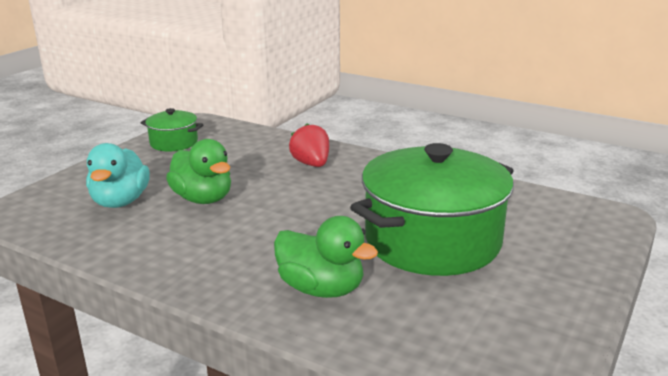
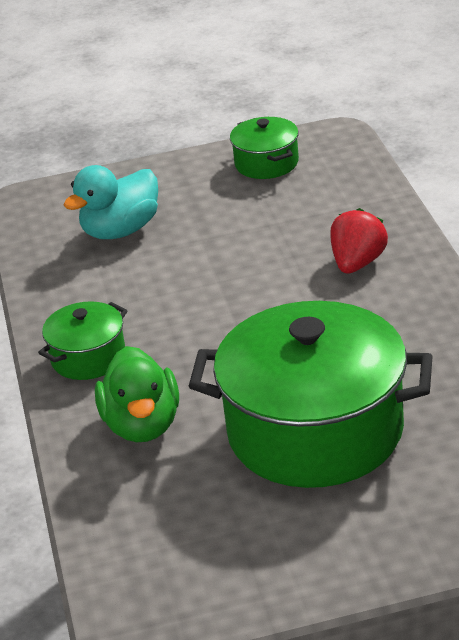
camera: 50 degrees right, 10 degrees up
(203, 199) = (190, 262): green duck -> none
(213, 272) = (88, 357): none -> green pot

